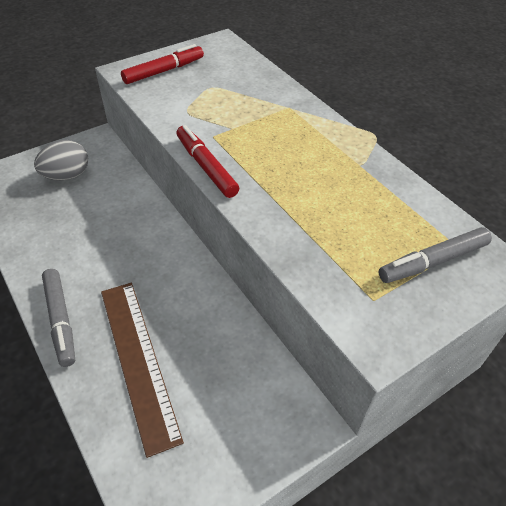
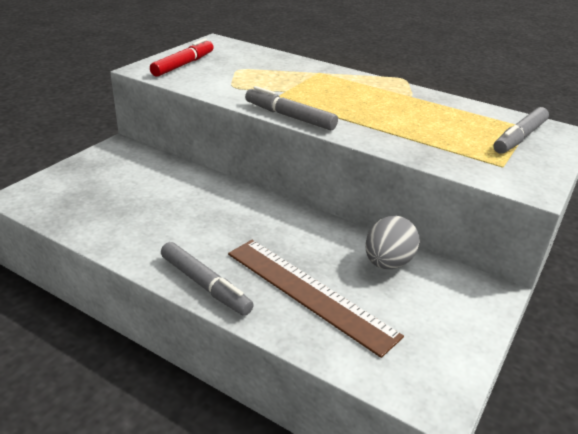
camera: 25 degrees left, 15 degrees down
(67, 175) = (111, 178): grey egg -> grey egg (387, 263)
(206, 167) = (289, 116): red marker -> grey marker

